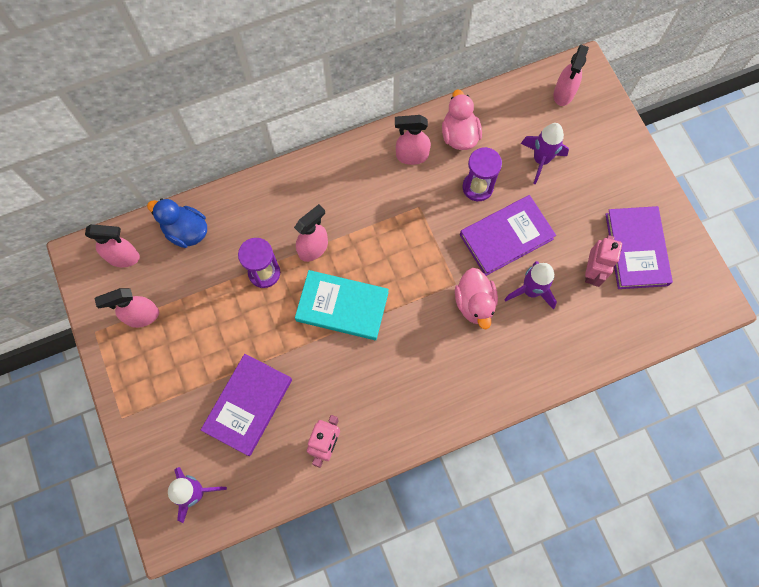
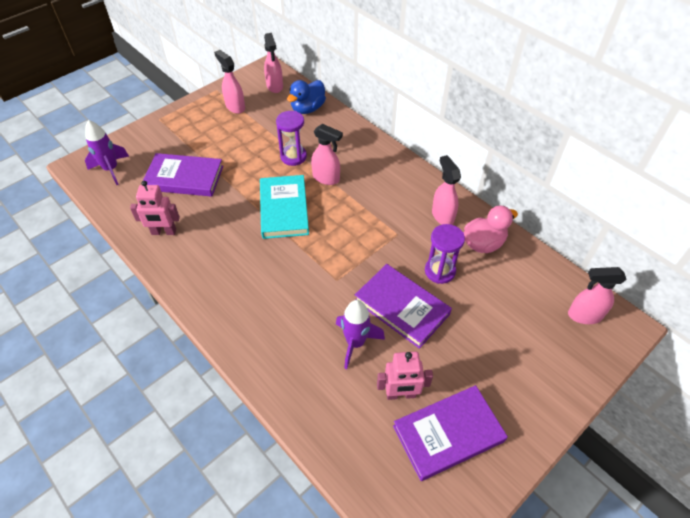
camera: 70 degrees right, 20 degrees down
(186, 231) = (308, 109): blue duck -> blue duck turned 150 degrees counterclockwise
(474, 303) = (323, 300): pink duck -> none
(540, 160) = (498, 315): purple rocket -> none

